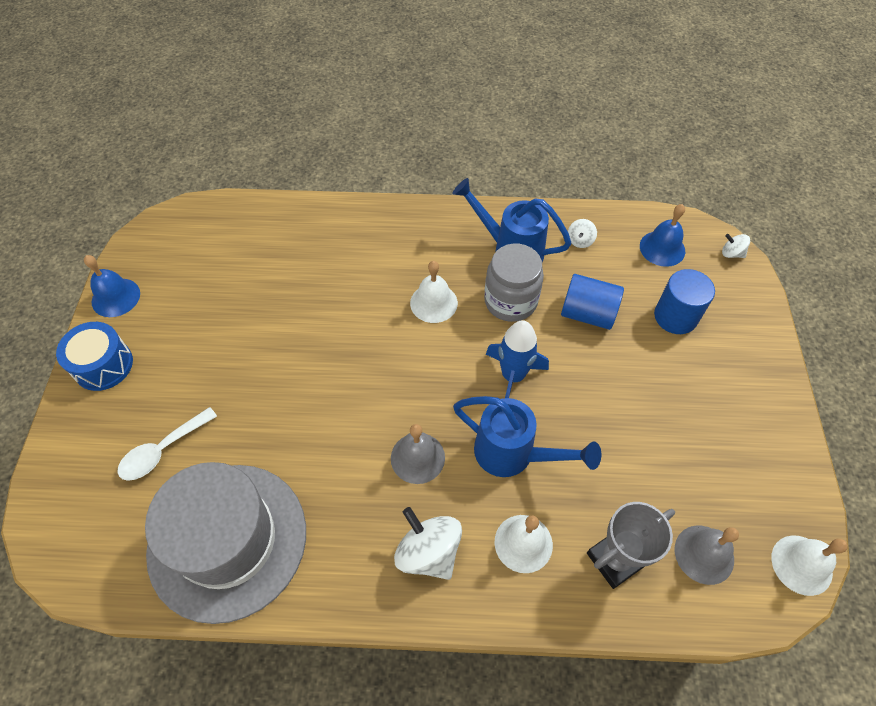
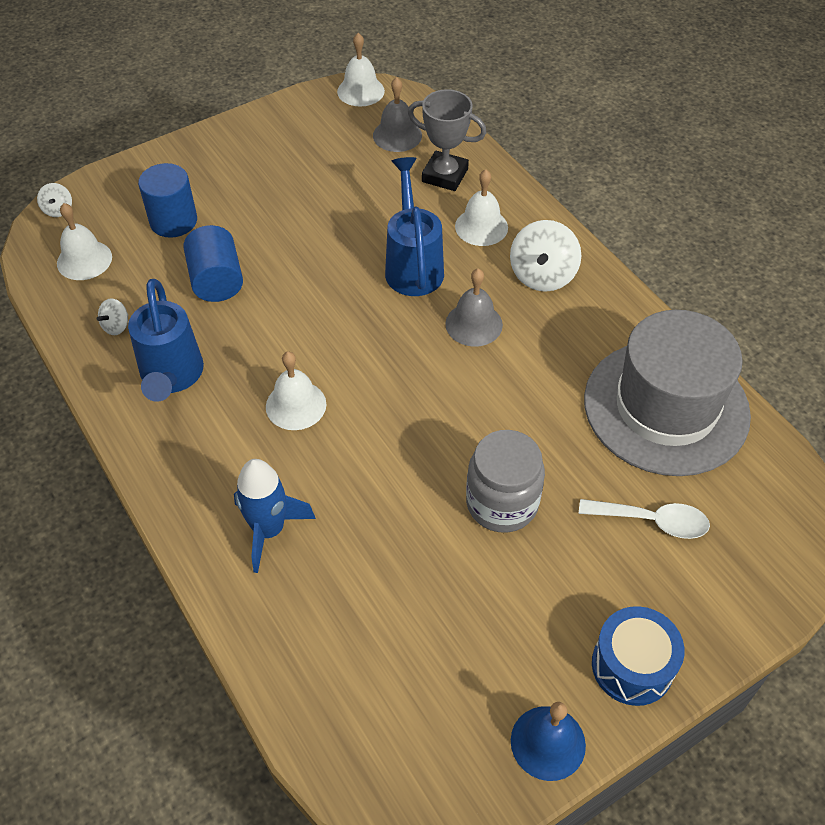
camera: 125 degrees left, 5 degrees down
(510, 301) = (245, 344): grey jar -> grey jar (502, 503)
(513, 376) = (334, 301): blue rocket -> blue rocket (269, 530)
(580, 241) = (116, 326): white spinning top -> white spinning top turned 135 degrees clockwise
(662, 248) = (84, 260): blue bell -> white bell

